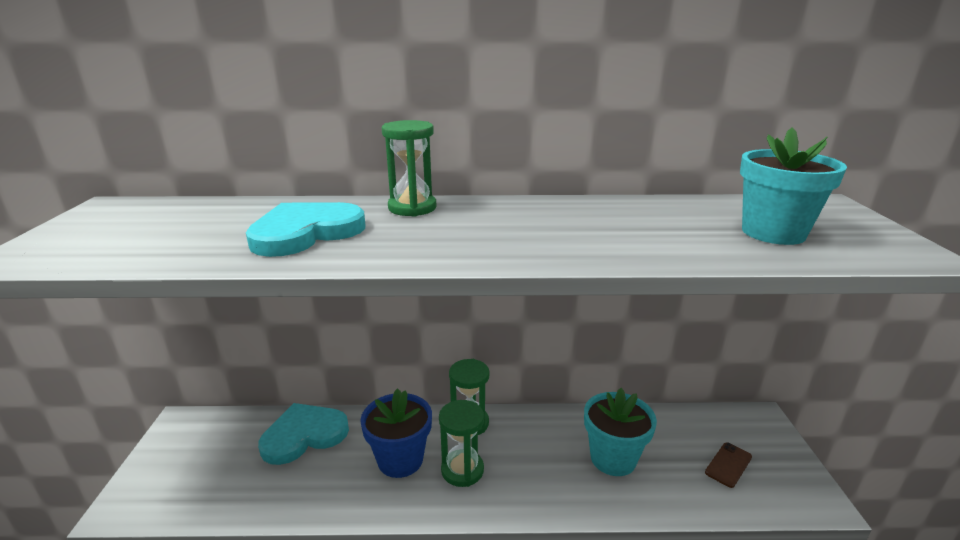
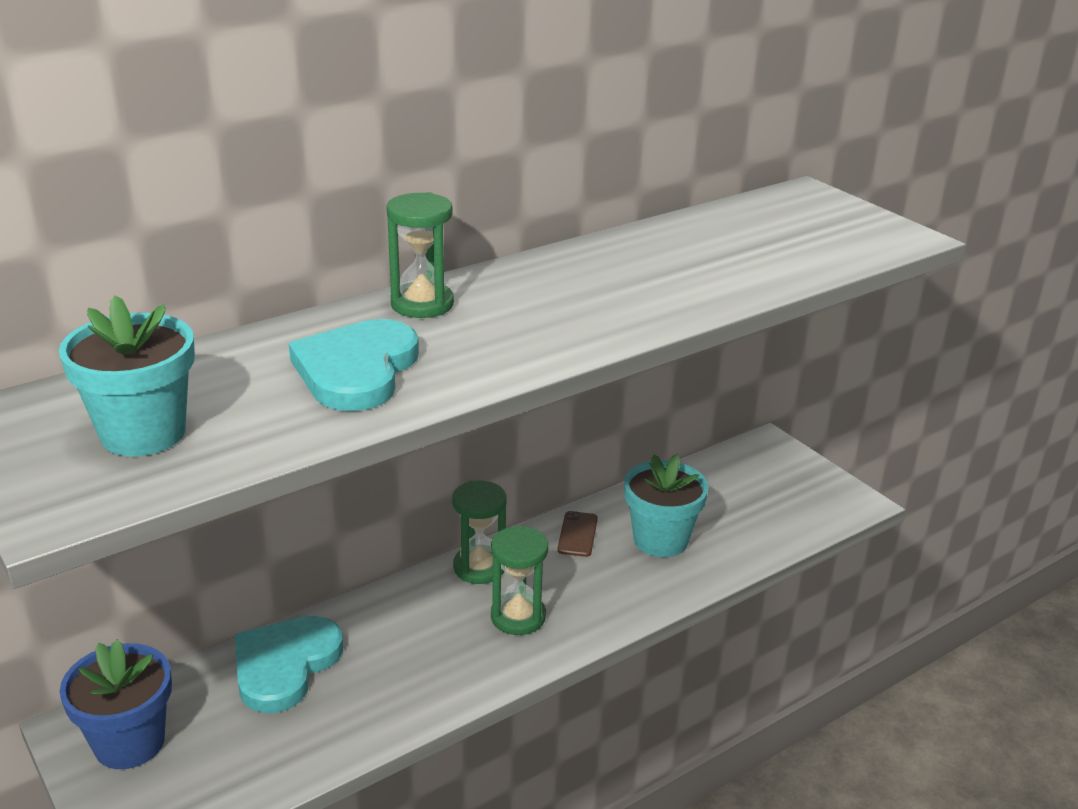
camera: 35 degrees left, 5 degrees up
(400, 460) = (437, 637): blue flower pot -> blue flower pot (129, 742)
(728, 465) = (767, 502): brown phone -> brown phone (577, 534)
(773, 233) = (793, 242): turquoise flower pot -> turquoise flower pot (143, 433)

